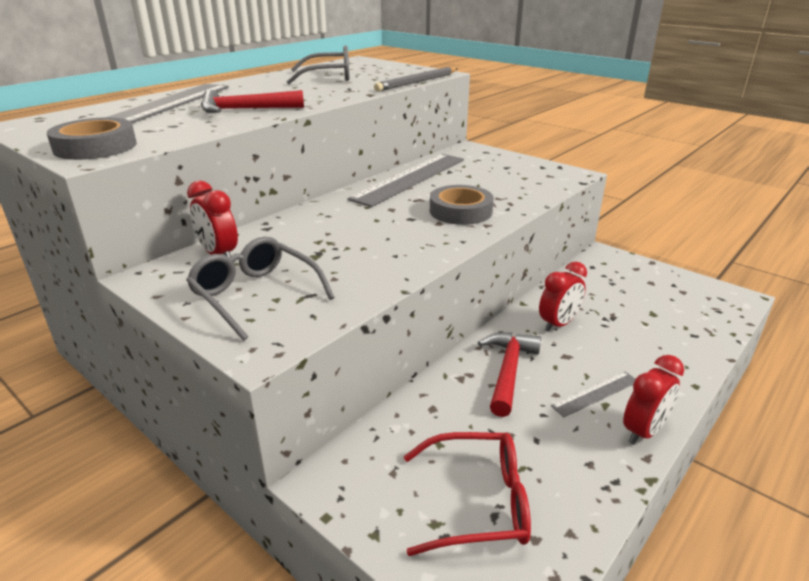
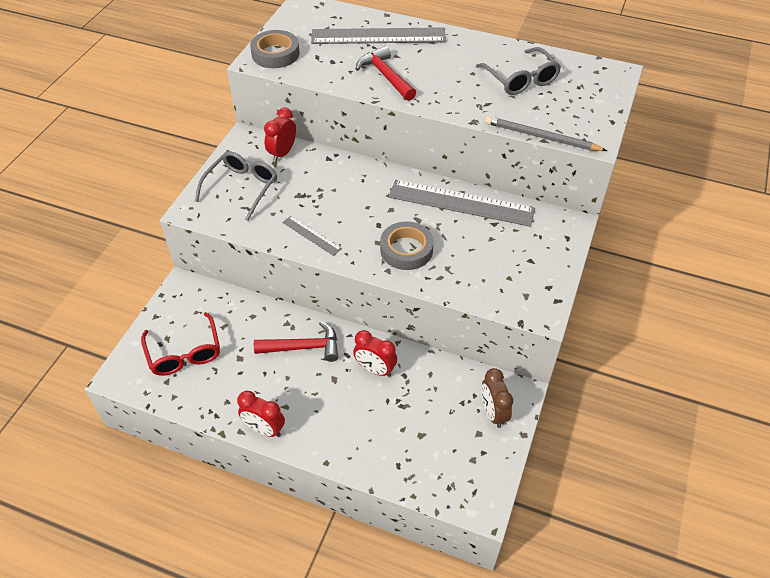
camera: 70 degrees right, 20 degrees up
(595, 393) = (295, 400): grey ruler -> grey ruler (311, 235)
(626, 270) = (493, 413): none -> brown clock

